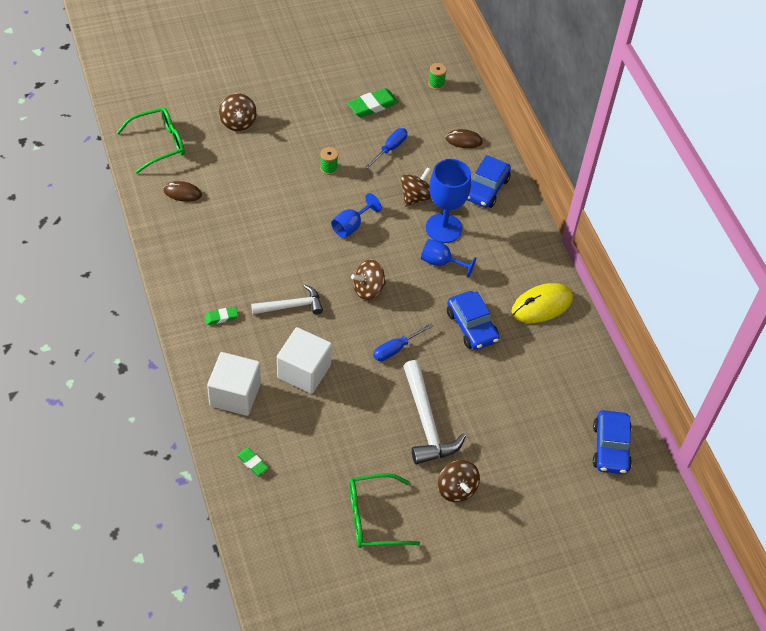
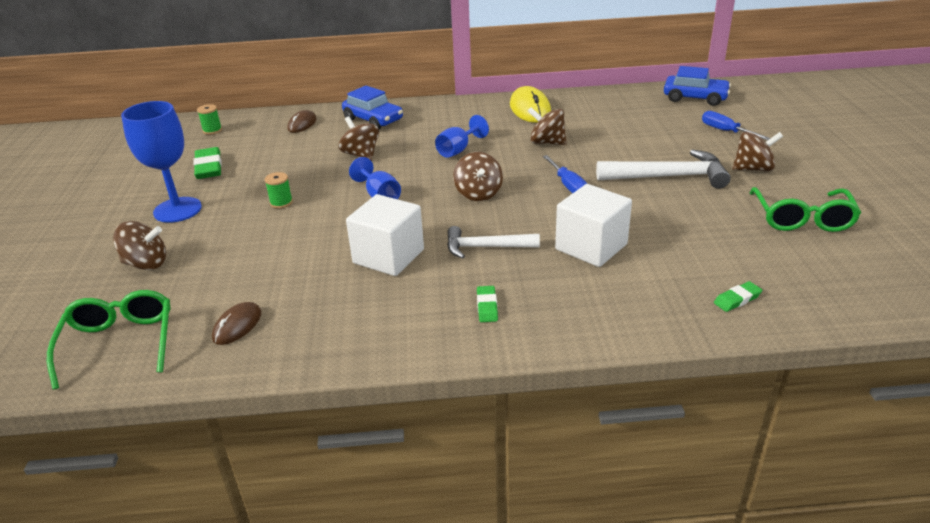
camera: 70 degrees left, 20 degrees down
(235, 394) = (623, 305): white cube -> white cube (388, 256)
(291, 306) = (486, 247): white hammer -> white hammer turned 90 degrees counterclockwise
(390, 148) = (281, 163): blue screwdriver -> blue screwdriver (725, 131)
(443, 228) = (412, 144): blue goblet -> blue goblet (177, 210)
(471, 326) = (547, 142): blue car -> brown spinning top

